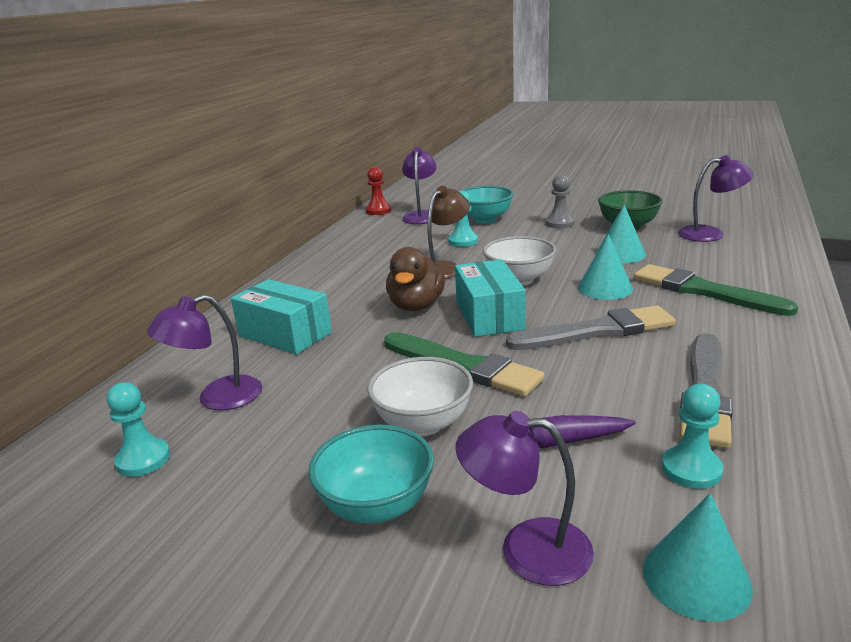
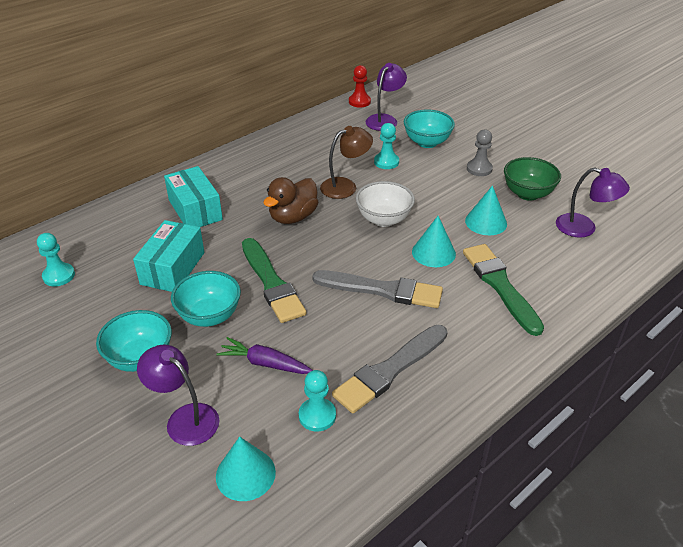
camera: 25 degrees right, 15 degrees up
(217, 398) = (122, 247): purple lamp -> none
(423, 423) = (209, 316): white bowl -> turquoise bowl
(489, 315) = (329, 246): turquoise box -> turquoise box (173, 268)

